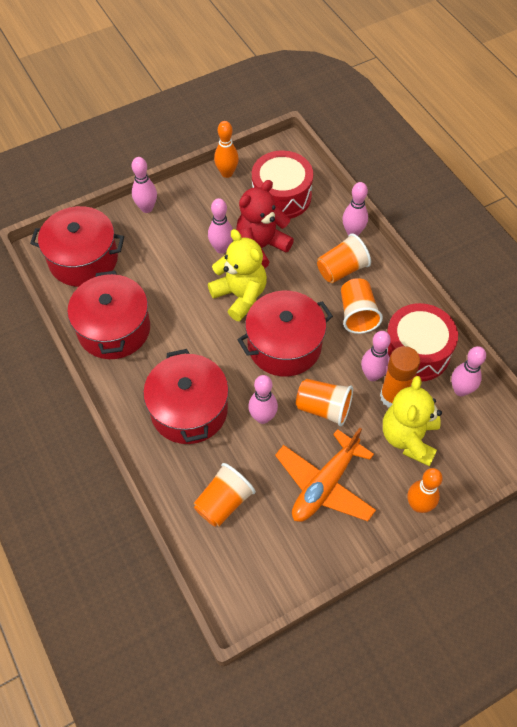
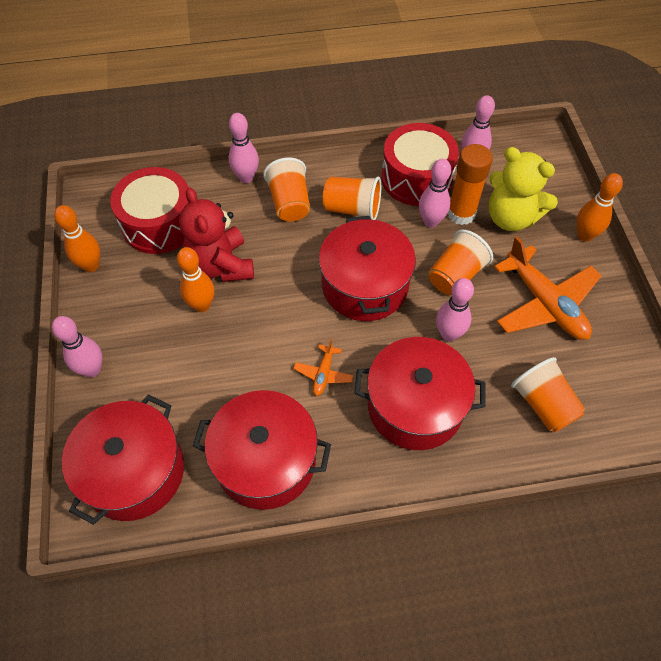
camera: 70 degrees left, 0 degrees up
(194, 342) = (323, 374): none -> orange plane
(221, 248) = (202, 305): pink bowling pin -> orange bowling pin
(240, 296) = (279, 307): yellow teddy bear -> none

